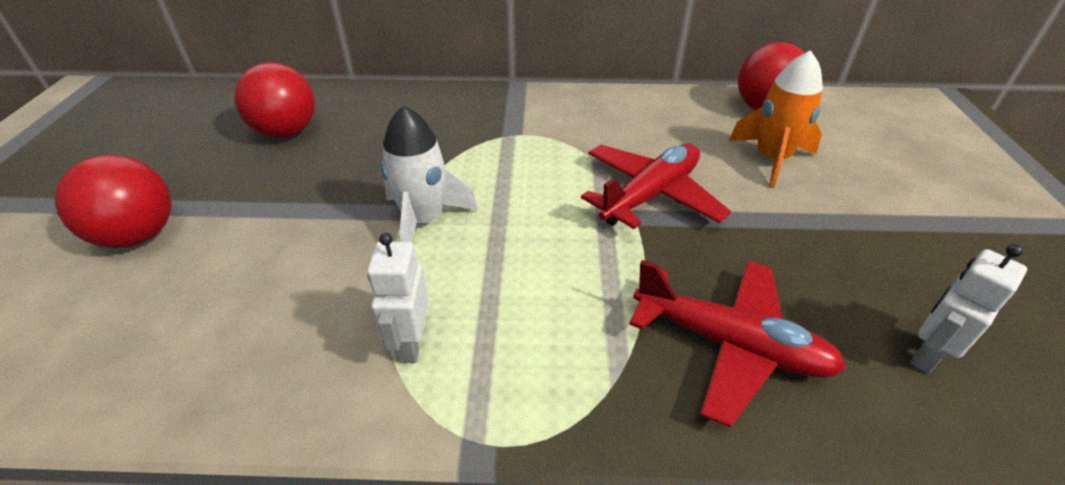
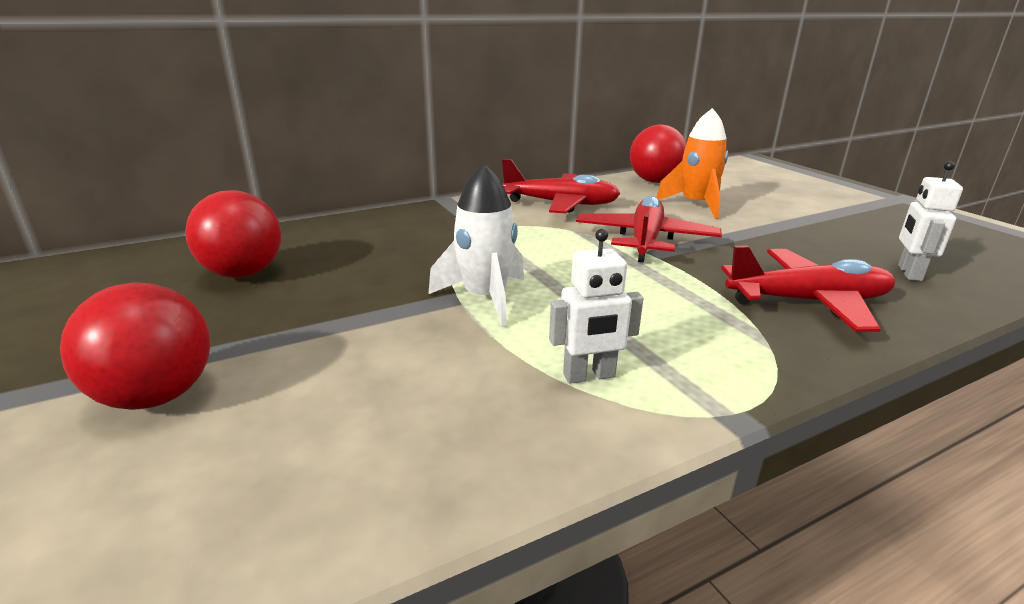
camera: 30 degrees left, 15 degrees down
(411, 343) = (589, 376): white robot -> white robot turned 75 degrees counterclockwise
(619, 119) = (560, 204): none -> red plane

